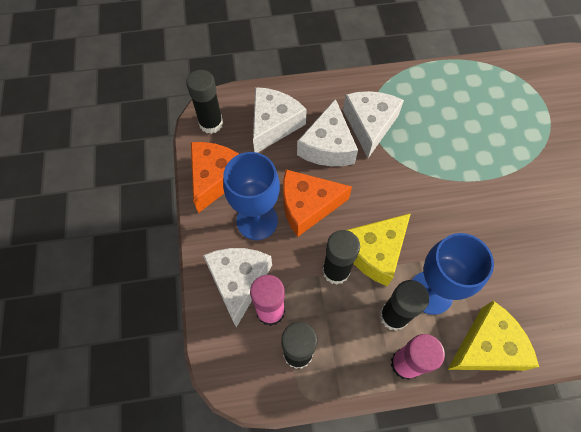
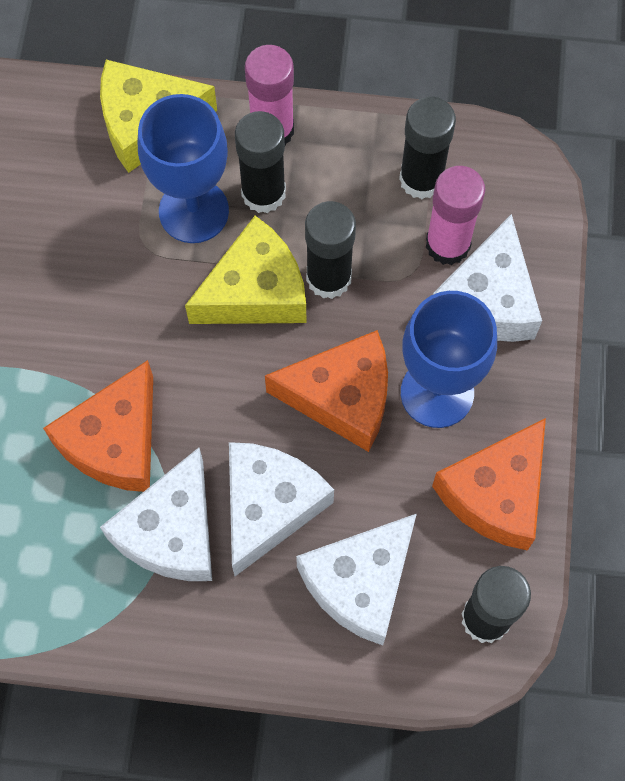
camera: 165 degrees left, 5 degrees up
(415, 157) = (115, 441): none -> orange cheese

